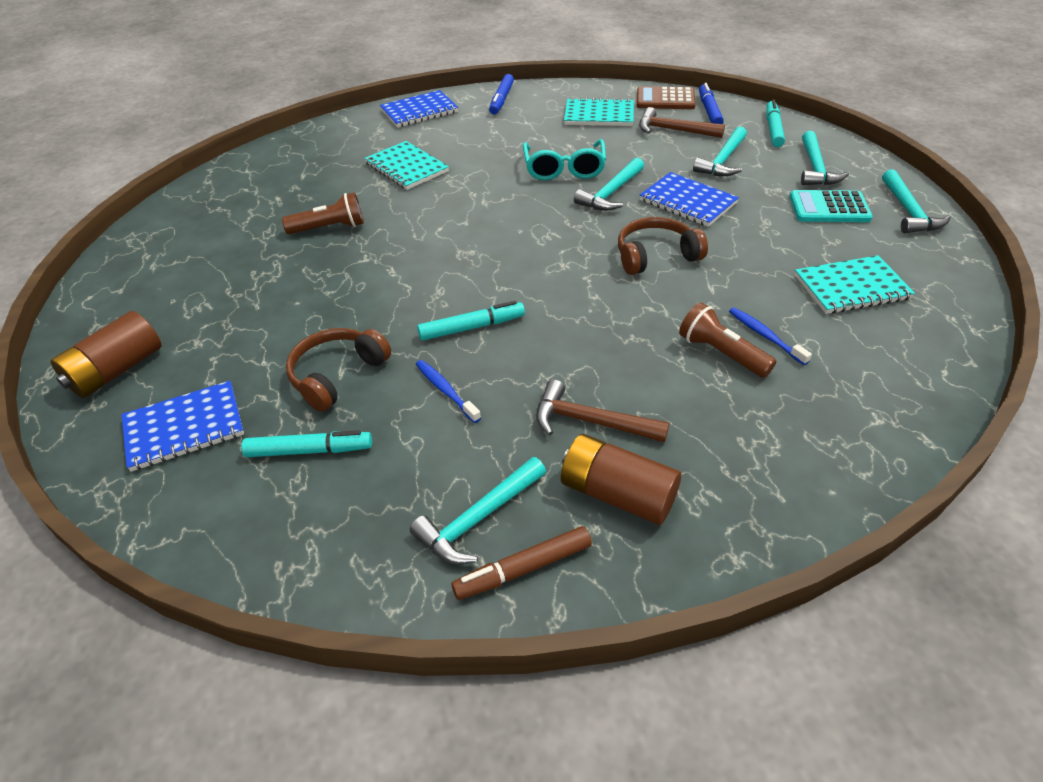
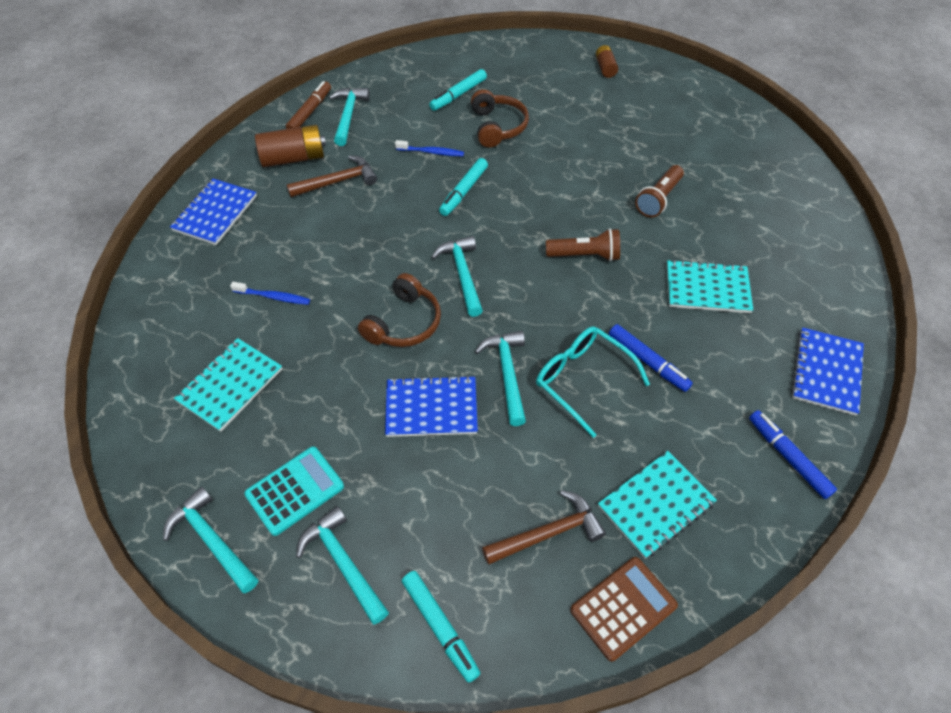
camera: 135 degrees right, 10 degrees up
(116, 370) = (605, 68): brown battery -> brown battery, size x0.56
(184, 428) = (528, 70): blue notebook -> blue notebook (215, 213)
(709, 111) = (547, 618): blue marker -> blue marker (648, 362)
(721, 353) = (294, 266): brown flashlight -> brown flashlight (585, 255)
(723, 160) = (449, 505): turquoise hammer -> turquoise hammer (462, 274)

